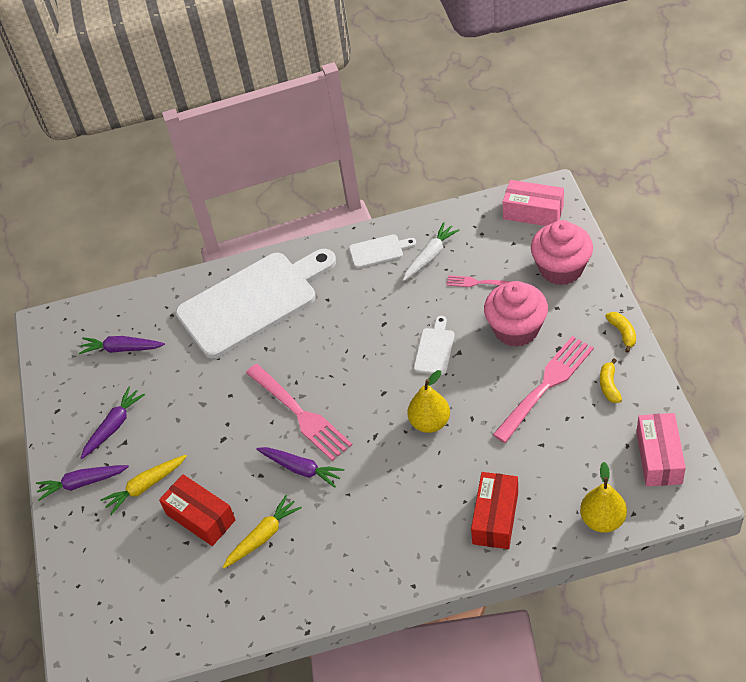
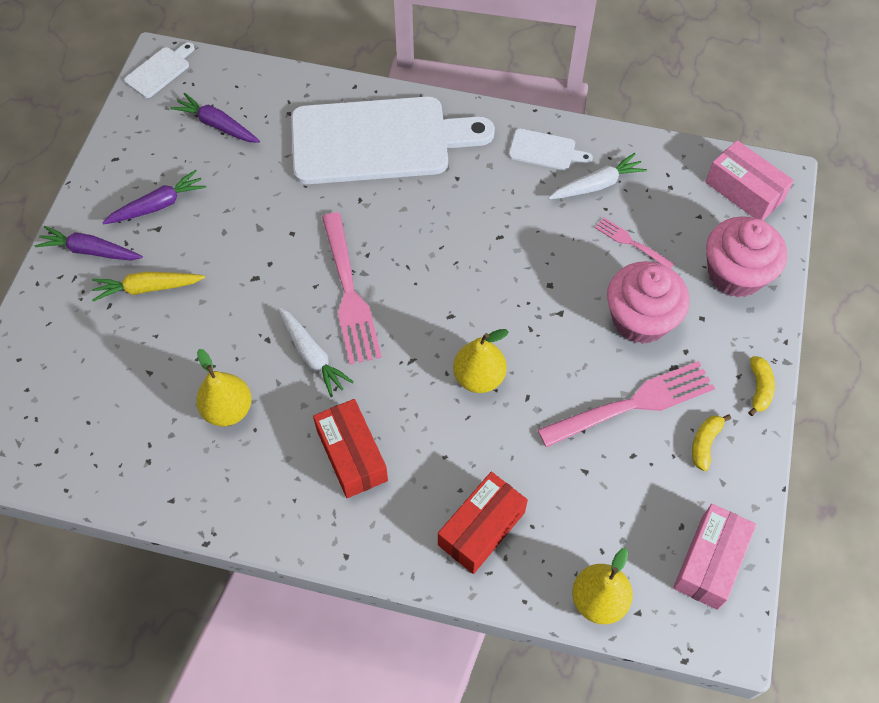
camera: 20 degrees right, 10 degrees up
(200, 517) = (180, 352): red box -> red box (352, 455)
(263, 536) = (228, 409): yellow carrot -> yellow pear
(301, 469) = (312, 356): purple carrot -> white carrot
(435, 349) = (536, 295): white cutting board -> white cutting board (159, 71)

